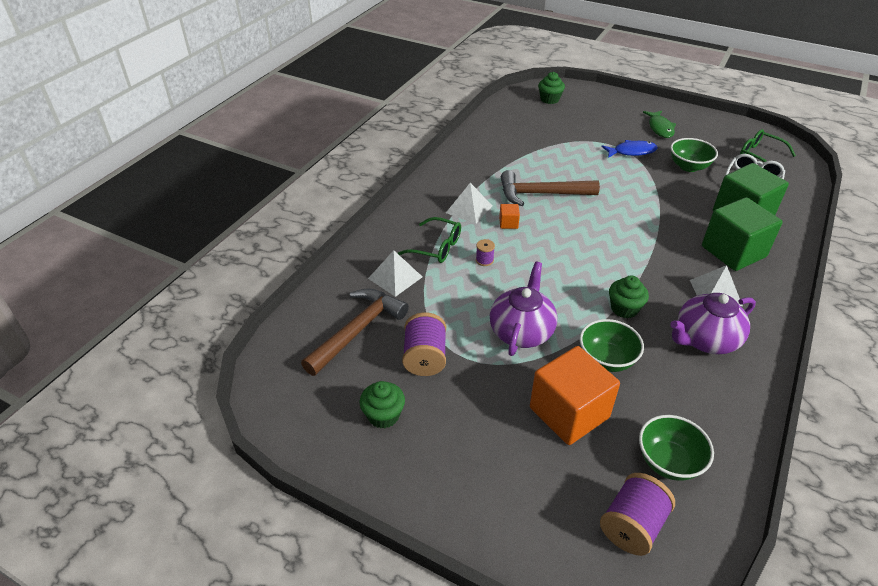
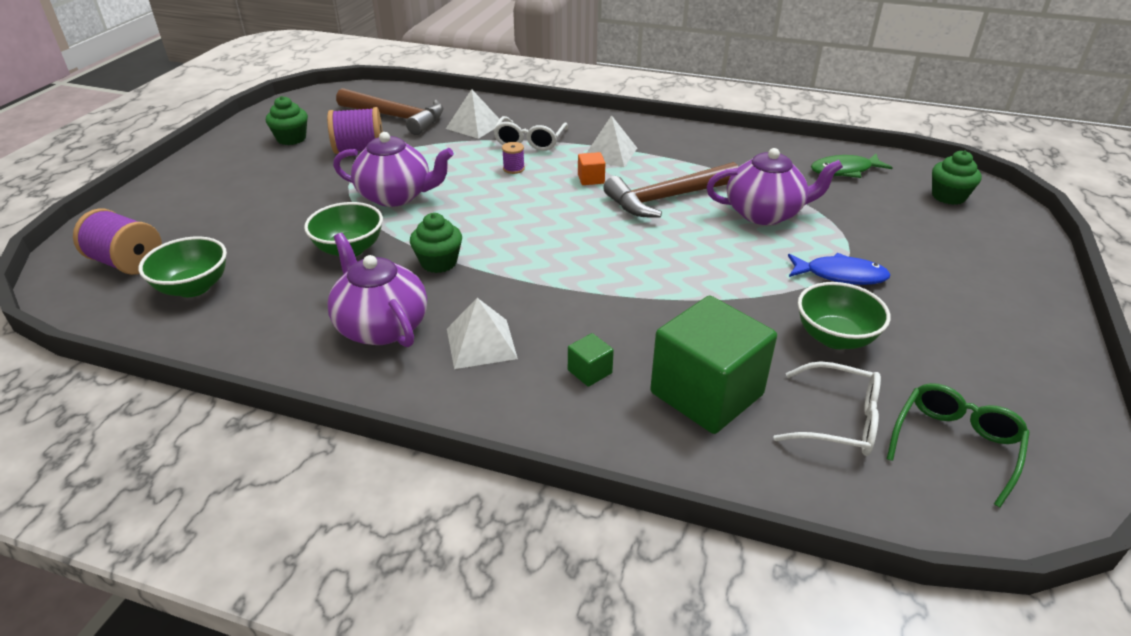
camera: 80 degrees right, 5 degrees down
(437, 247) = (529, 141): green glasses -> white glasses
(541, 194) = (667, 198): brown hammer -> brown hammer turned 105 degrees counterclockwise
(564, 161) = (765, 213): none -> purple teapot
(569, 412) = (275, 226): orange cube -> none
(632, 152) = (840, 275): blue fish -> blue fish turned 60 degrees counterclockwise
(660, 128) = (955, 309): green fish -> green fish (844, 171)
(733, 251) = (589, 371): green cube -> green cube, size x0.41

